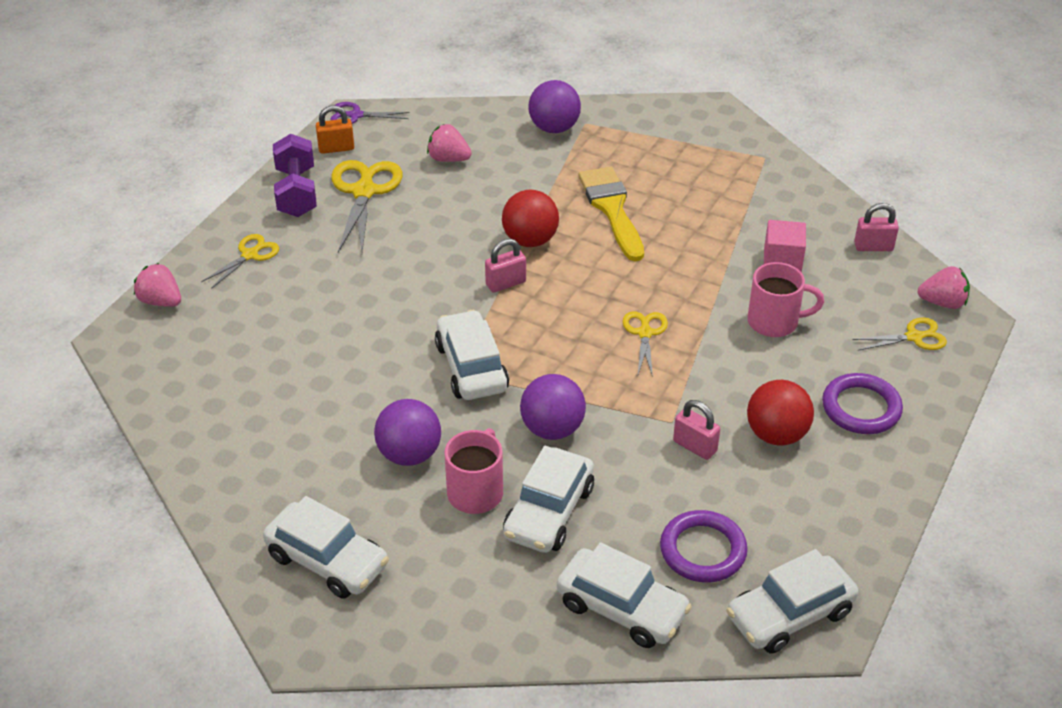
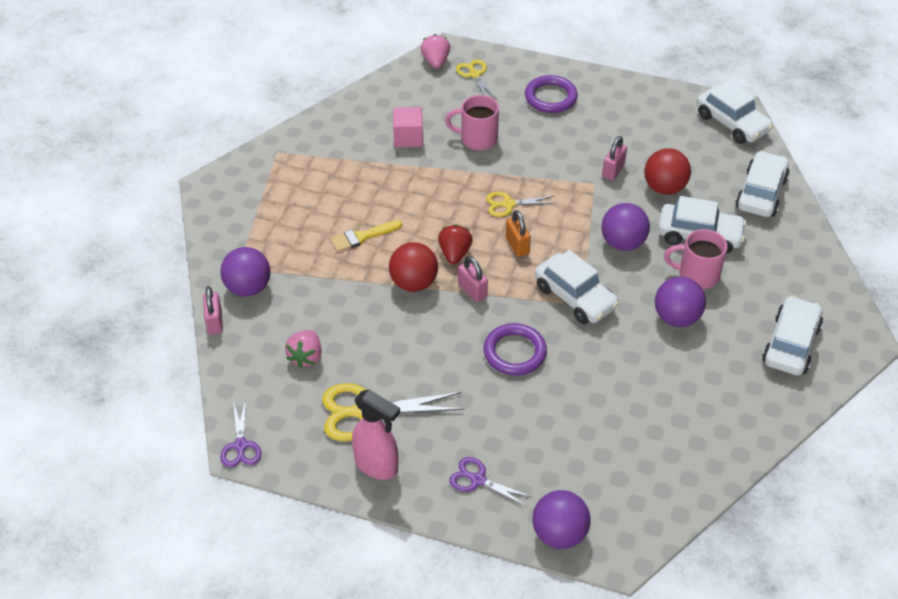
camera: 100 degrees left, 5 degrees up
(161, 301) = (559, 534): pink strawberry -> purple ball
(250, 255) = (478, 480): yellow scissors -> purple scissors
(296, 192) = (377, 466): purple dumbbell -> pink spray bottle
(336, 148) = (300, 450): orange padlock -> orange padlock (517, 245)
(471, 367) = (575, 297): white car -> white car turned 105 degrees counterclockwise
(568, 276) = (454, 254): none -> red strawberry
(612, 209) = (362, 237): yellow brush -> yellow brush, size x0.61
(703, 550) = (700, 161): purple ring -> purple ring (514, 352)
(775, 322) = (477, 139): pink mug -> pink mug turned 75 degrees counterclockwise
(776, 434) = (588, 134): red ball -> red ball (664, 188)
(873, 247) = (381, 93): pink padlock -> pink padlock (214, 322)

